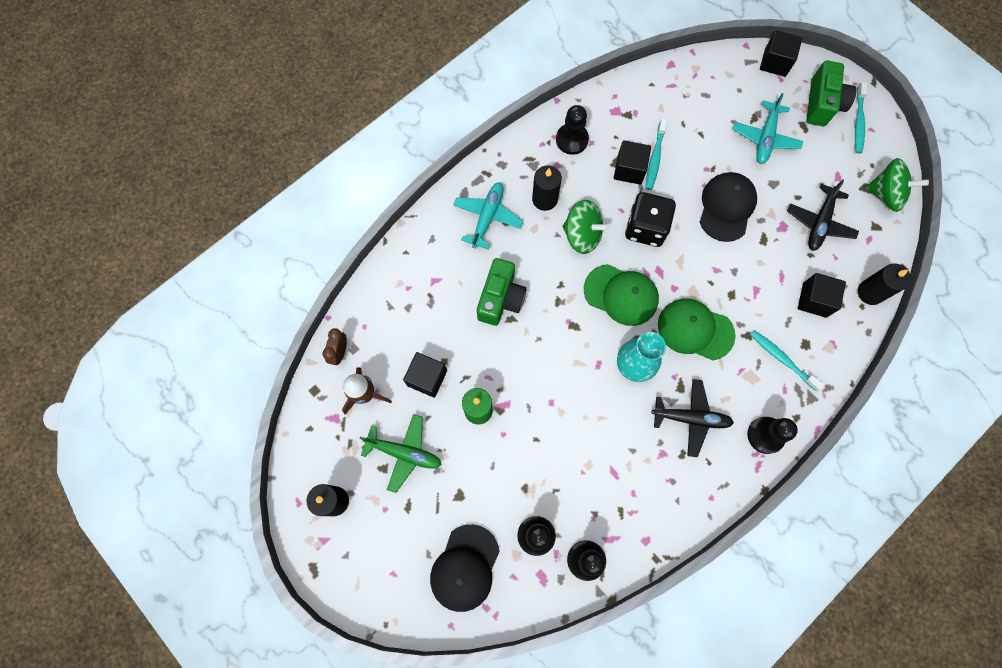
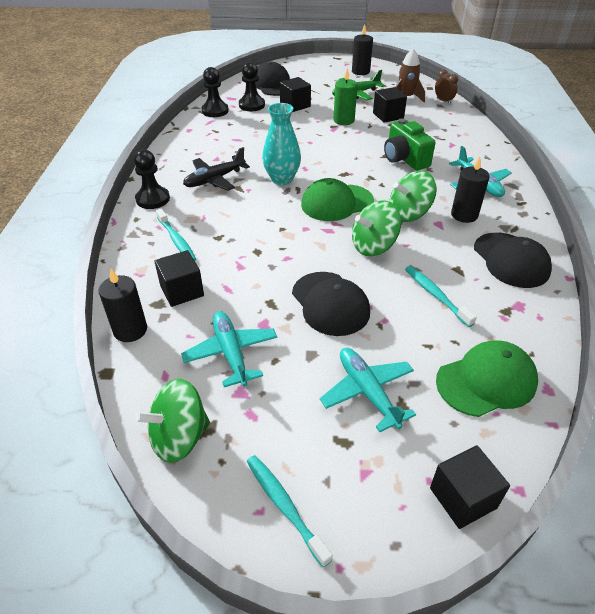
camera: 135 degrees right, 30 degrees down
(572, 140) = (511, 260): black pawn -> black cap
(629, 169) = (441, 272): black cube -> black cube (295, 105)
(645, 228) = (373, 246): black dice -> green spinning top
(695, 330) = (262, 217): green cap -> green cap (486, 381)
(782, 359) = (176, 240): turquoise toothbrush -> turquoise toothbrush turned 60 degrees clockwise
(819, 223) = (231, 353): black plane -> turquoise plane
(822, 104) = (351, 491): green camera -> none

